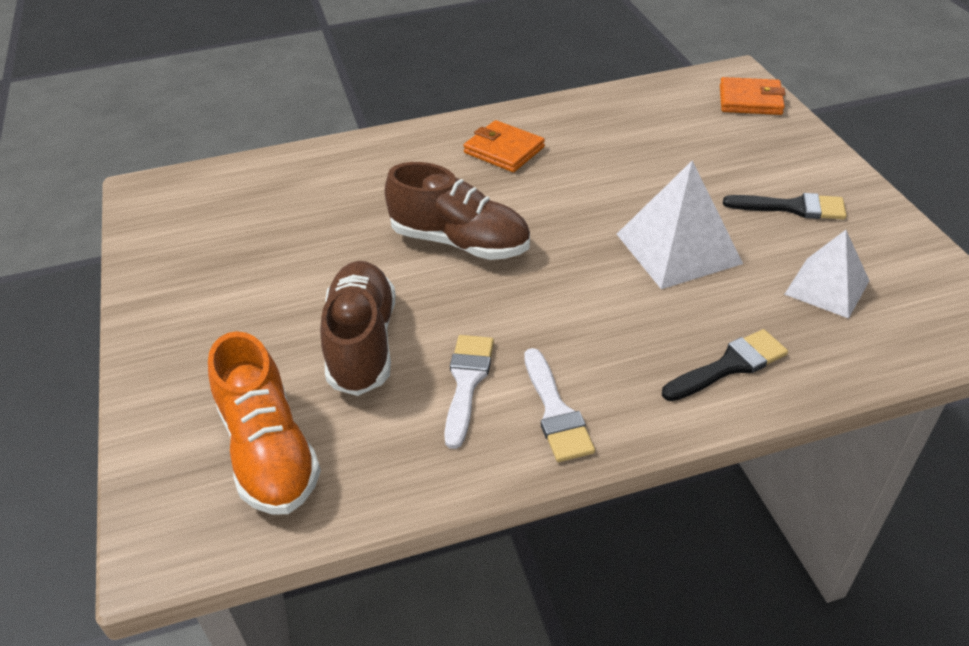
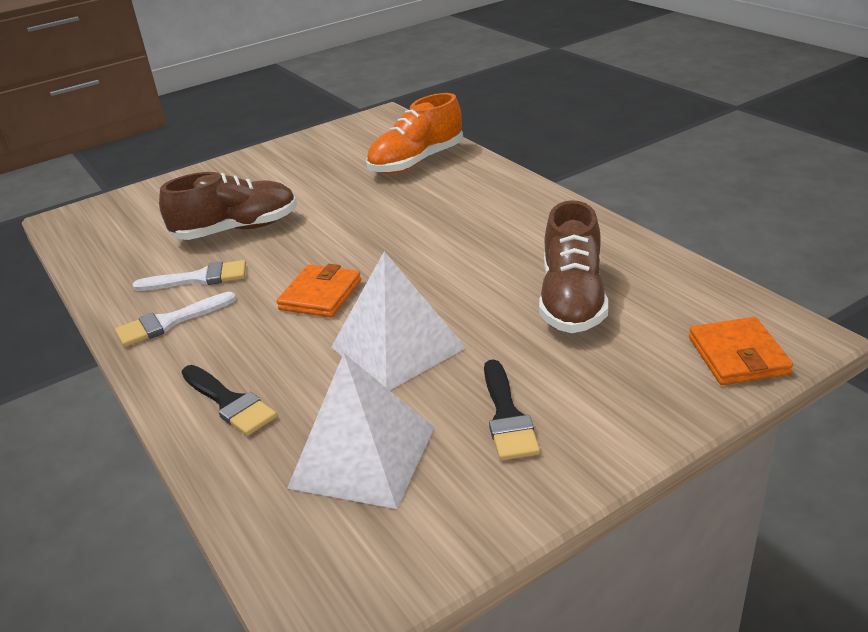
camera: 75 degrees right, 10 degrees down
(269, 451) = (134, 227): orange shoe -> orange shoe (417, 162)
(460, 242) = (366, 237): brown shoe -> brown shoe (572, 300)
(504, 150) = (514, 225): orange wallet -> orange wallet (320, 295)
(826, 287) = (362, 456): white pyramid -> white pyramid, size x1.50

